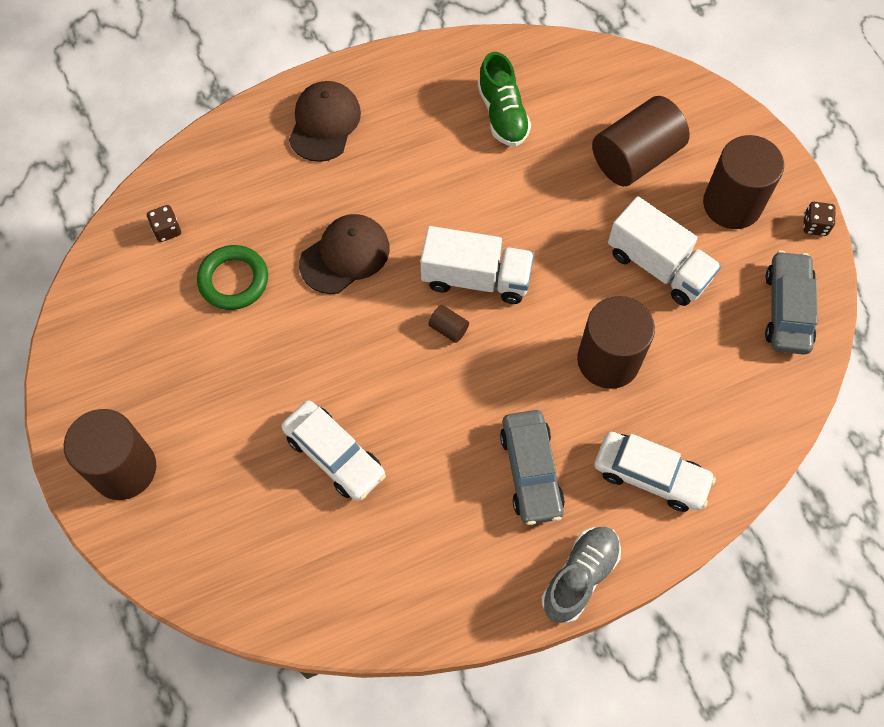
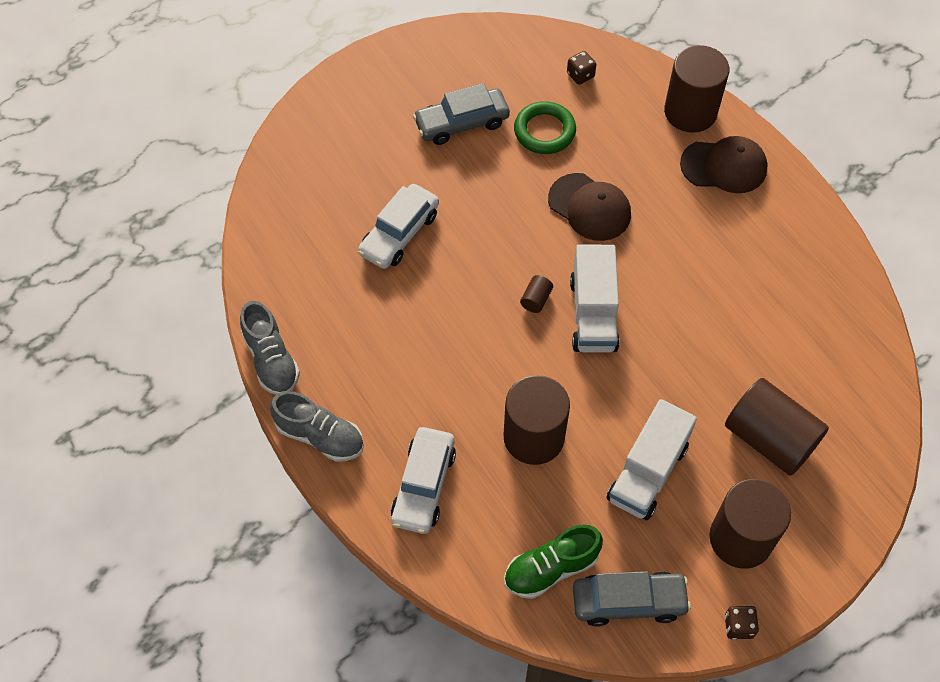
camera: 80 degrees right, 5 degrees down
(124, 468) = (363, 95): brown cylinder -> brown cylinder (690, 112)
(475, 621) = (271, 360): none -> grey shoe
(502, 114) = (782, 311): green shoe -> green shoe (551, 568)
(531, 471) = (410, 385): grey car -> grey car (461, 123)

